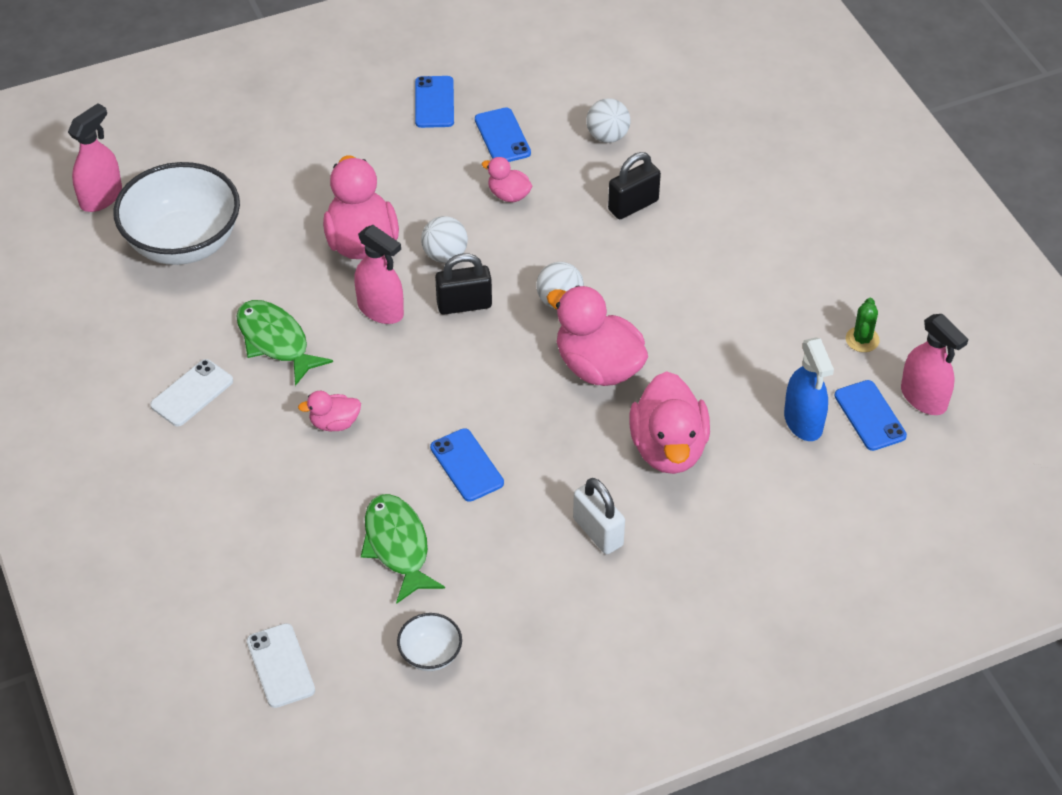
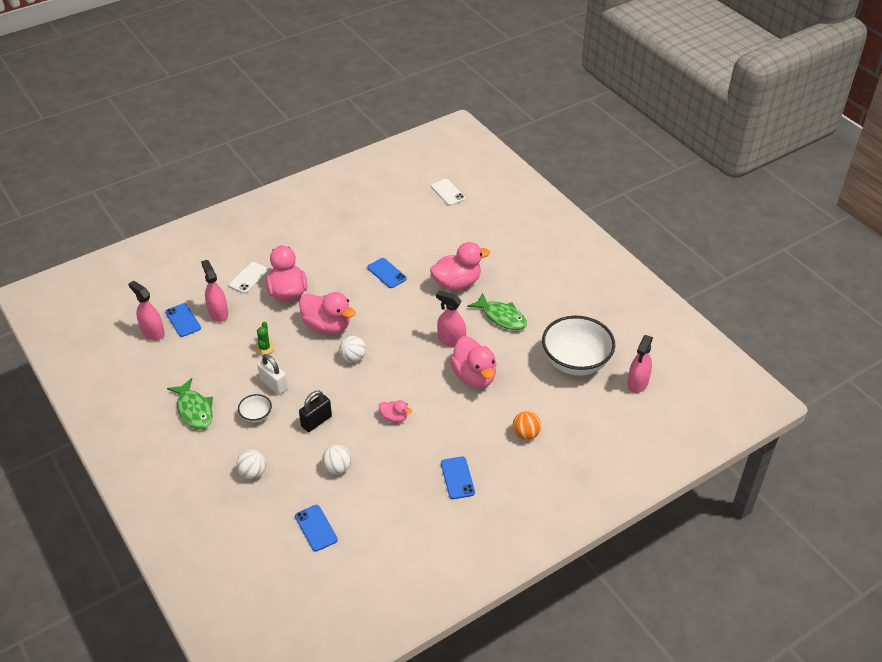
camera: 170 degrees right, 5 degrees down
(192, 393) = (533, 287): white phone -> white phone (249, 278)
(312, 146) = (526, 434): none -> orange ball
(334, 423) = (457, 283): pink duck -> pink duck, size x1.98
(397, 546) = (411, 238): green fish -> green fish (194, 410)
(430, 654) = (386, 203): white bowl -> white bowl (256, 416)
(445, 255) = (424, 375): white ball -> white ball (253, 473)
(464, 305) = (406, 349): black padlock -> none
(502, 136) = (406, 458): blue phone -> blue phone (316, 528)
(598, 532) = (319, 254): white padlock -> white padlock (274, 385)
(803, 422) = (218, 313): blue spray bottle -> pink spray bottle
(862, 339) = (182, 358): green cactus -> green cactus (265, 348)

